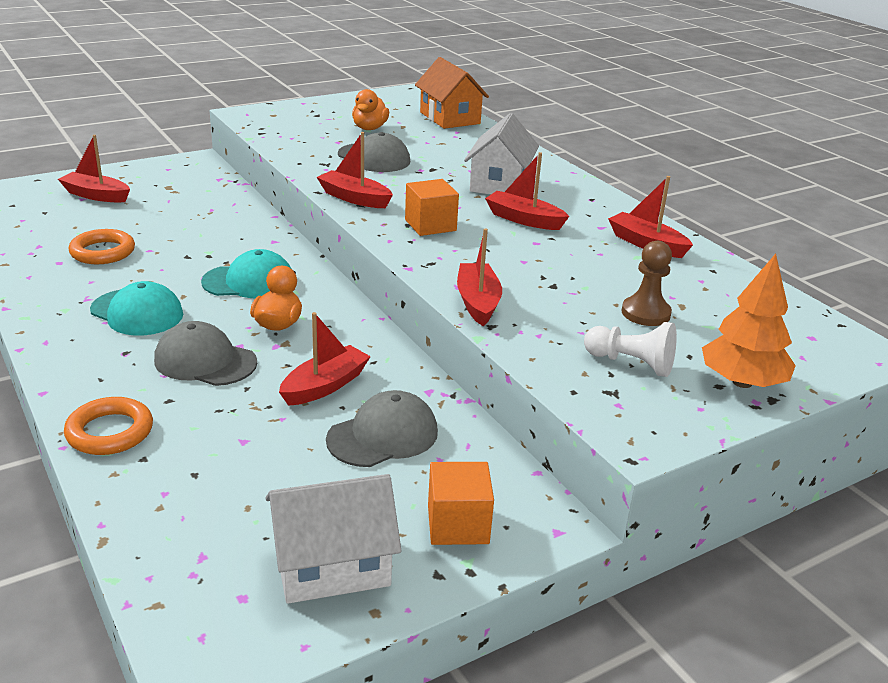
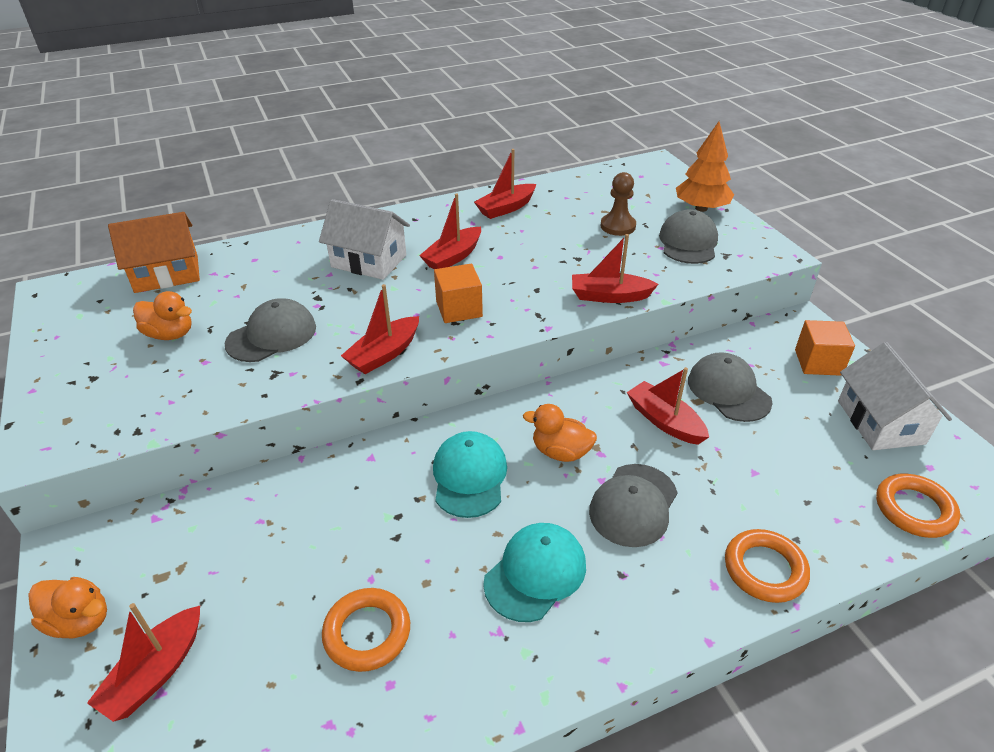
camera: 80 degrees left, 10 degrees up
(140, 172) = (80, 621): none -> orange duck
(169, 562) = (914, 509): none -> orange ring
(631, 363) = (688, 242): white pawn -> grey cap

